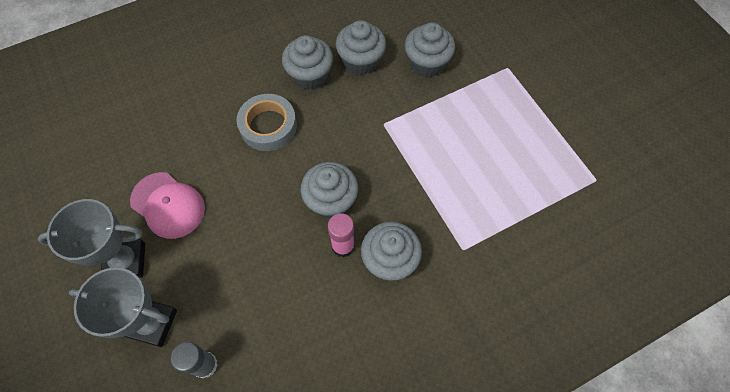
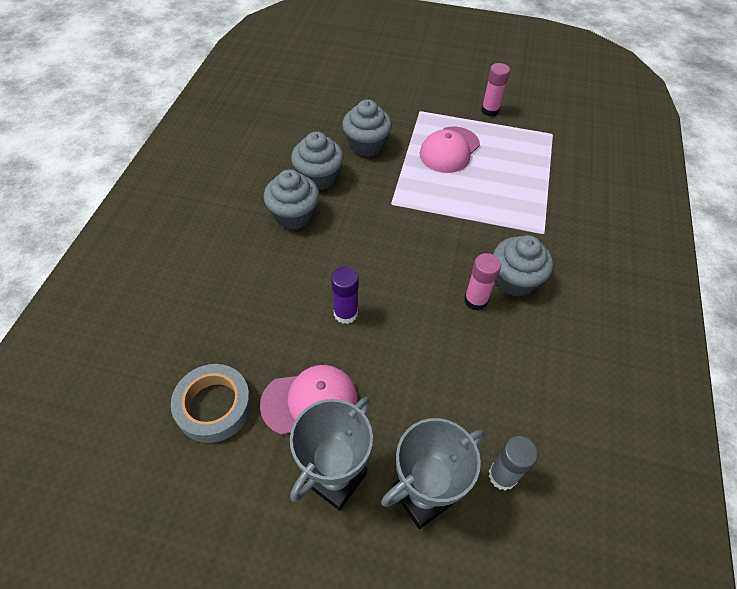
camera: 50 degrees left, 10 degrees down
(254, 172) = (345, 313): none -> purple glue stick
(268, 126) = (310, 274): grey tape -> grey tape (214, 406)
(331, 200) = (427, 280): grey cupcake -> none
(485, 119) = (449, 150): none -> pink cap
(569, 114) = (490, 110): none -> pink glue stick

